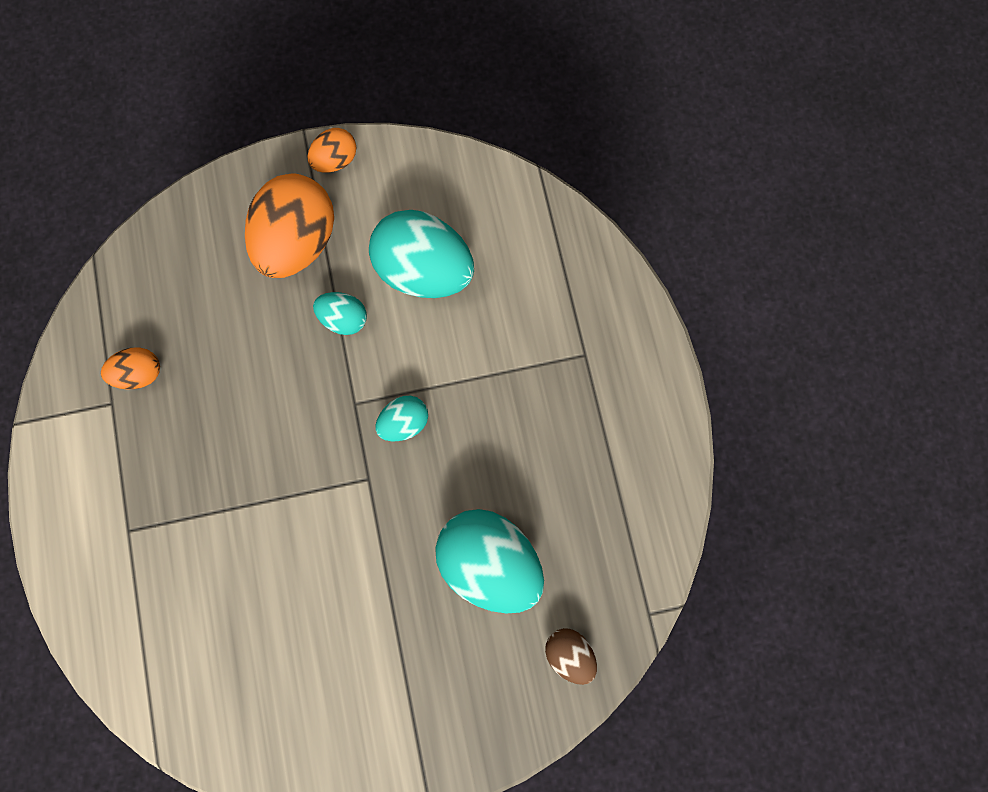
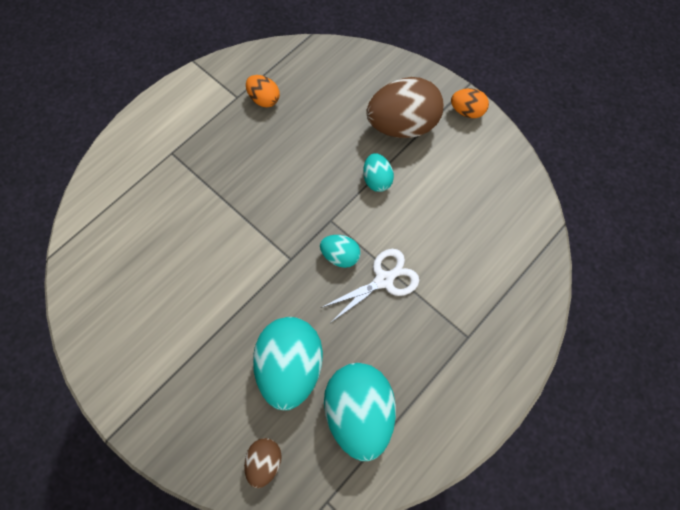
camera: 55 degrees right, 10 degrees down
(299, 241) = (402, 125): orange egg -> brown egg
(424, 270) = (442, 203): turquoise egg -> turquoise egg (359, 413)
(464, 395) = (384, 280): none -> white scissors

